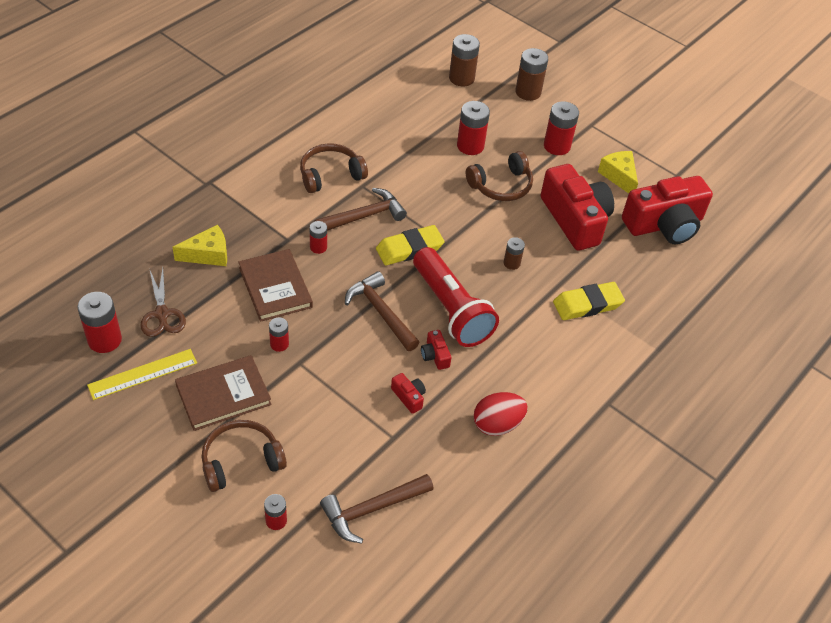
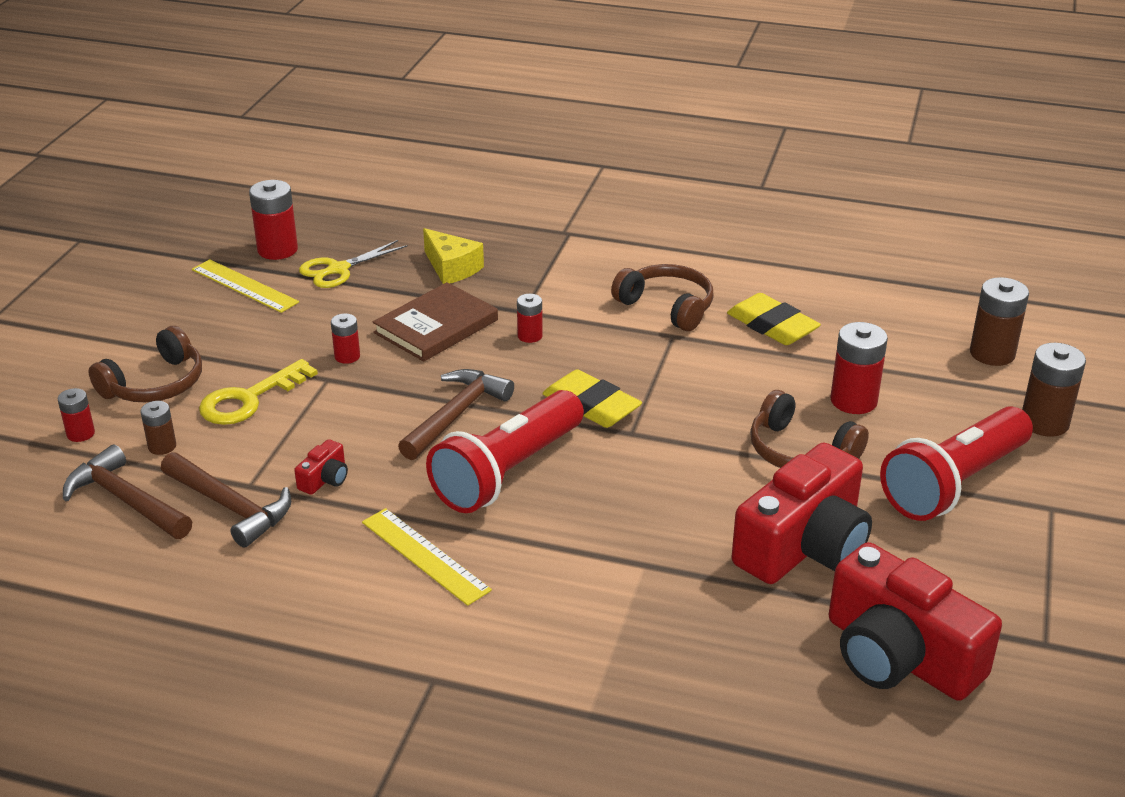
camera: 70 degrees right, 15 degrees down
(162, 314) = (338, 269): brown scissors -> yellow scissors
(223, 395) = (245, 343): brown book -> none
(241, 461) = (155, 384): brown headphones -> brown headphones turned 90 degrees clockwise
(295, 411) = (249, 399): none -> yellow key
(364, 216) = (618, 353): brown hammer -> brown hammer (231, 507)
(435, 355) = (412, 481): red camera -> none
(497, 424) = (323, 571): red egg -> none
(506, 372) = (425, 555): none -> yellow ruler
(511, 263) = (646, 504): brown battery -> brown battery (162, 446)
(557, 146) = (953, 484): red battery -> red flashlight
(587, 304) = (626, 605): yellow eraser -> yellow eraser (772, 326)
(619, 176) = (960, 571): yellow cheese -> none

